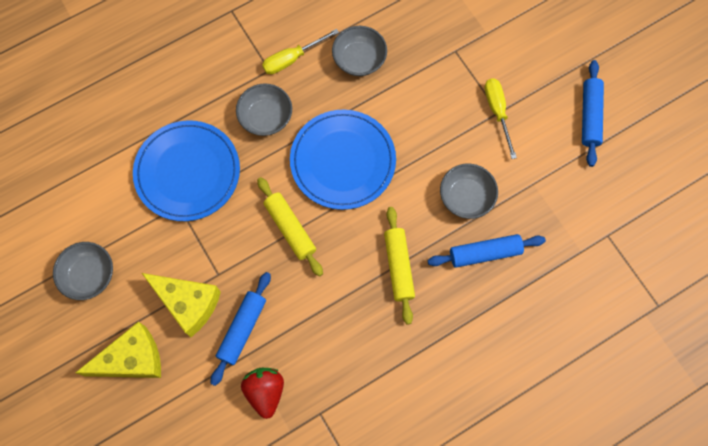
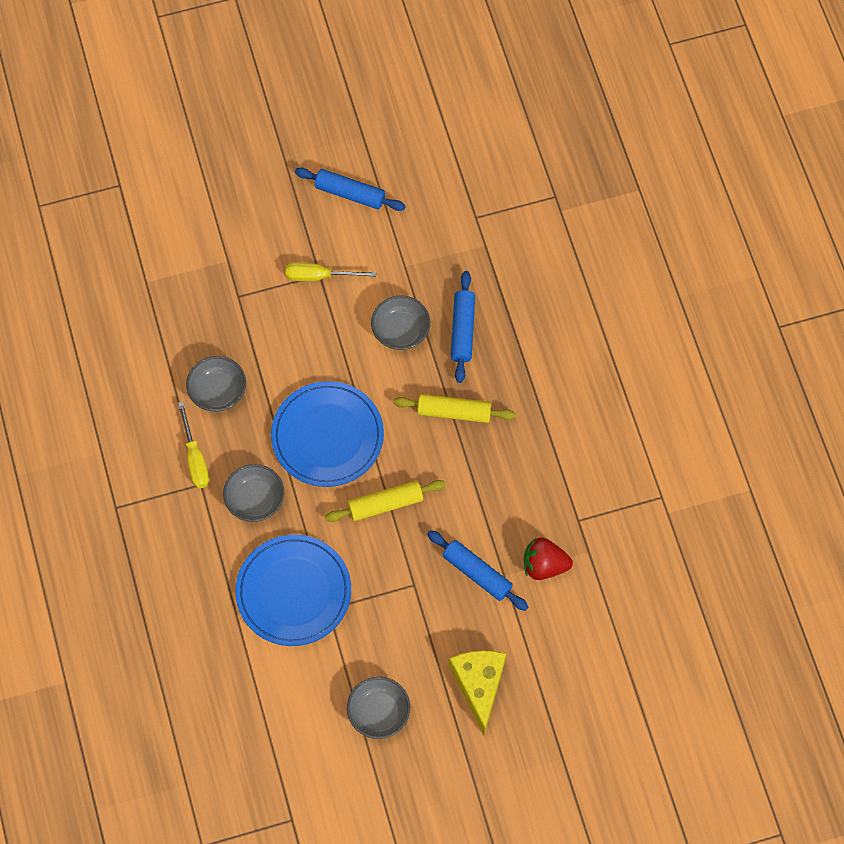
camera: 75 degrees left, 5 degrees down
(188, 303) = (436, 620): yellow cheese -> none

